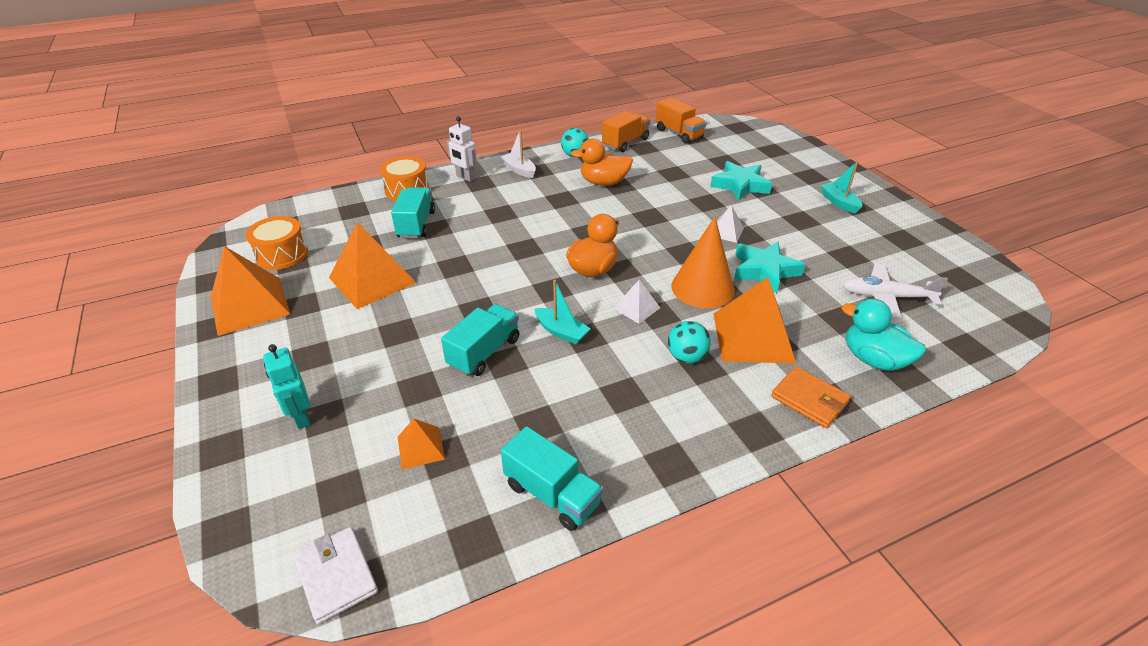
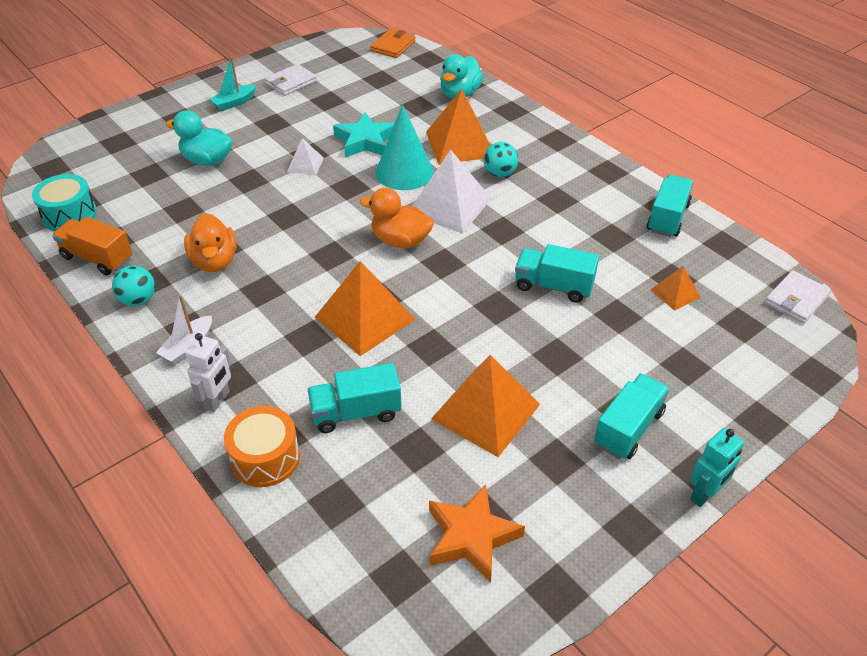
camera: 105 degrees left, 5 degrees up
(250, 305) = (581, 514): orange pyramid -> orange pyramid (364, 318)
(282, 254) = (471, 537): orange drum -> orange star
(293, 352) = (628, 428): none -> turquoise truck
(301, 417) = (696, 381): turquoise robot -> turquoise robot (704, 494)
(561, 332) = (503, 244): turquoise boat -> none
(636, 308) = (449, 206): white pyramid -> white pyramid, size x1.99
(678, 133) = (69, 215): orange truck -> turquoise drum
(702, 288) = (404, 172): orange cone -> turquoise cone
(740, 185) = (207, 160): turquoise star -> turquoise duck
(809, 399) = (515, 119): orange wallet -> orange wallet (393, 46)
(884, 236) = (291, 82): none -> white wallet
(886, 297) = (381, 86): white plane -> none

